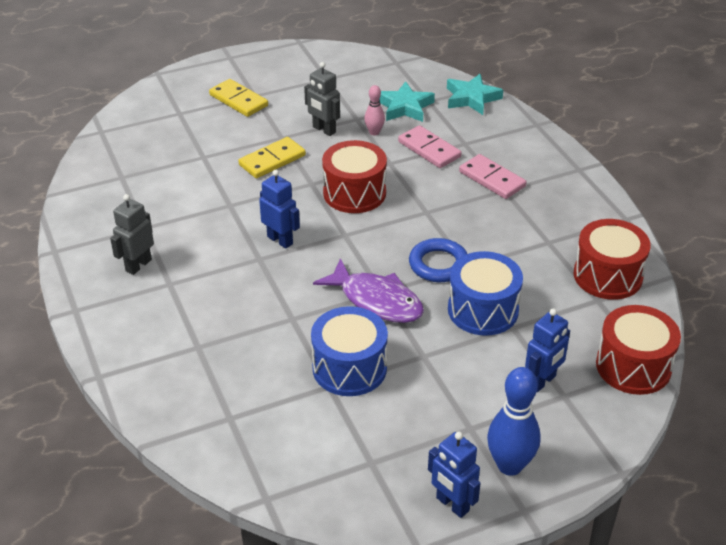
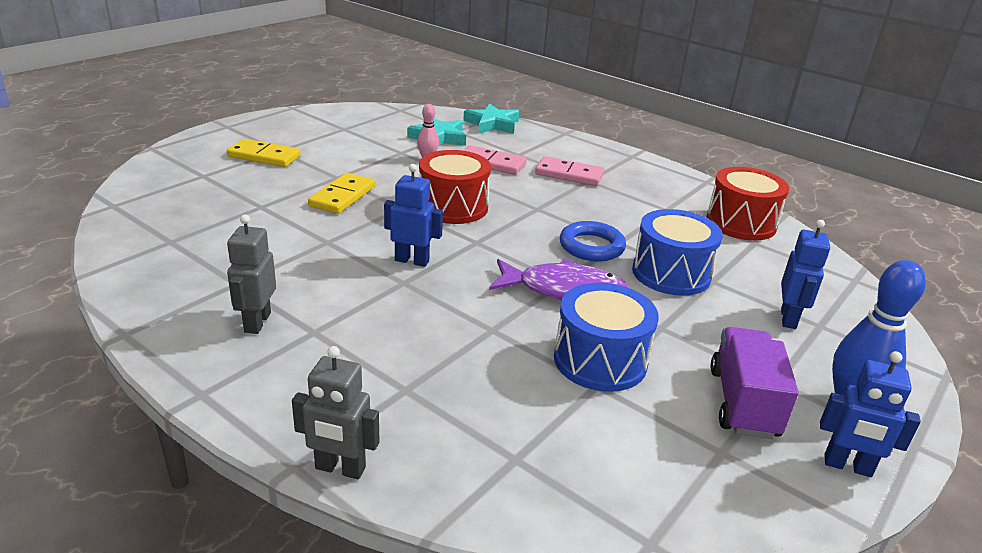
camera: 30 degrees left, 10 degrees down
(324, 130) = (375, 165): grey robot -> grey robot (340, 469)
(424, 435) = (743, 403): none -> purple truck
(633, 366) = (843, 285): red drum -> none

